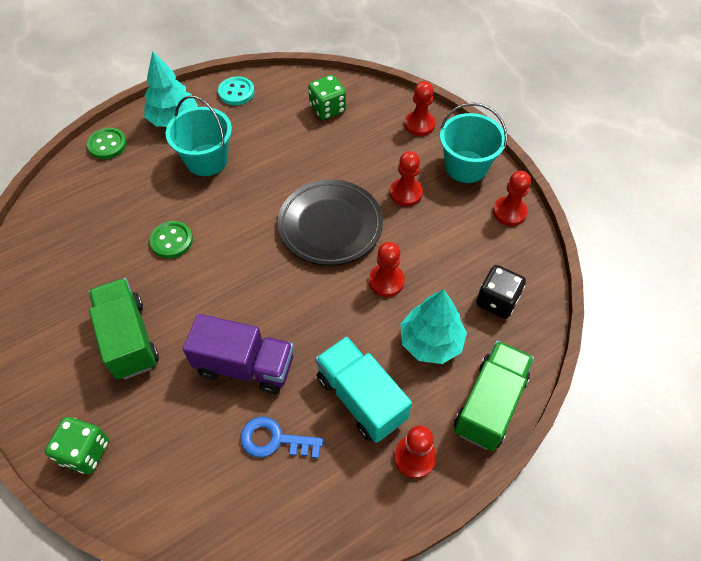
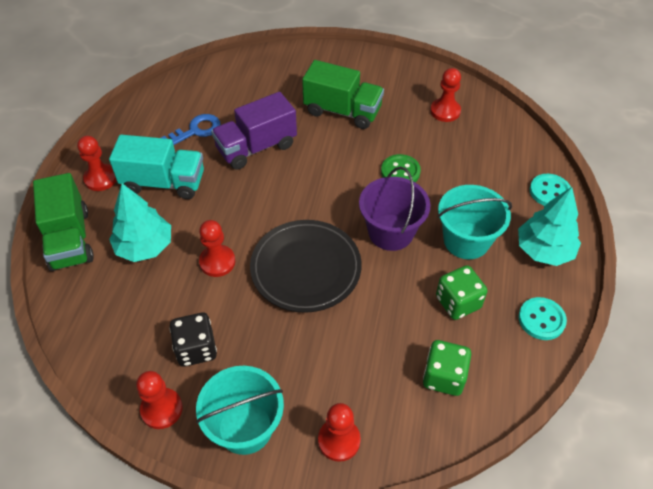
camera: 135 degrees right, 5 degrees down
(85, 452) = (291, 62): green dice -> green dice (458, 302)
(107, 145) = (549, 192): green button -> turquoise button
(243, 203) = (390, 232): none -> purple bucket
(406, 193) = (275, 348): red pawn -> red pawn (445, 111)
(497, 301) = (114, 314): black dice -> black dice (196, 349)

